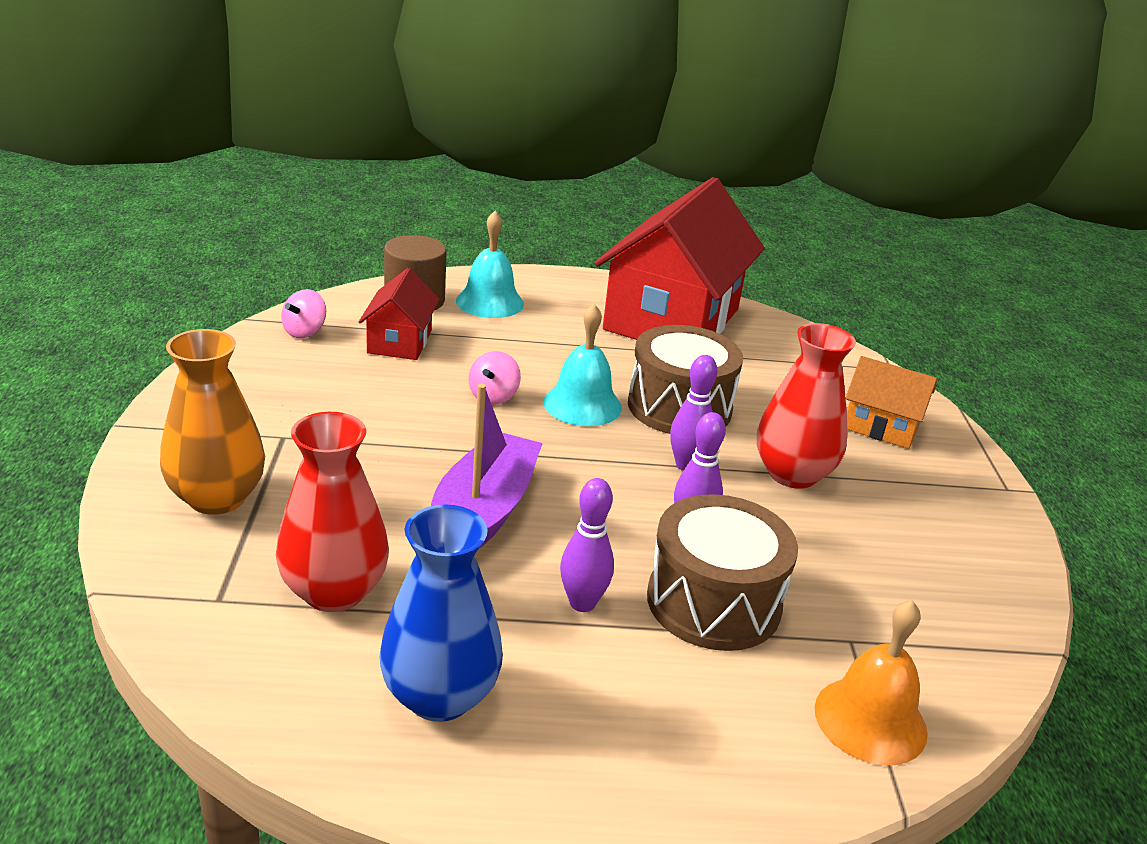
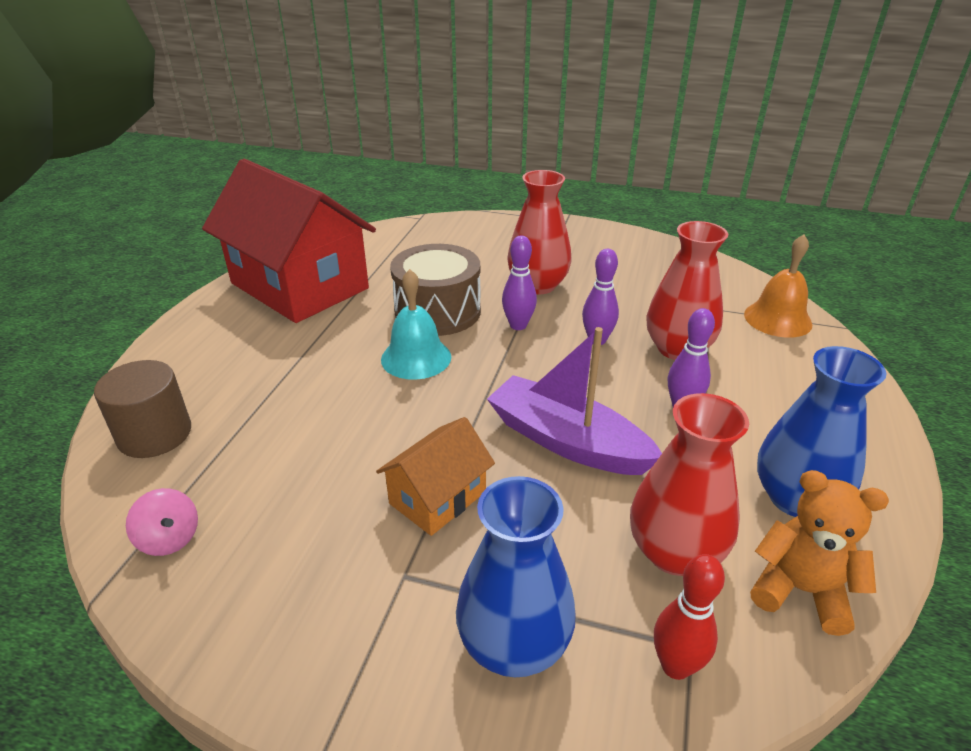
camera: 70 degrees left, 5 degrees up
(198, 589) = (675, 666): none -> red bowling pin
(217, 498) = (514, 645): orange vase -> blue vase
(294, 684) = (800, 590): none -> orange teddy bear
(399, 342) = (243, 457): red house -> none
(489, 302) = (197, 380): turquoise bell -> none
(493, 396) = (382, 406): pink spinning top -> none
(713, 602) = (677, 349): brown drum -> red vase
(881, 426) = (489, 240): orange house -> orange house (437, 497)

